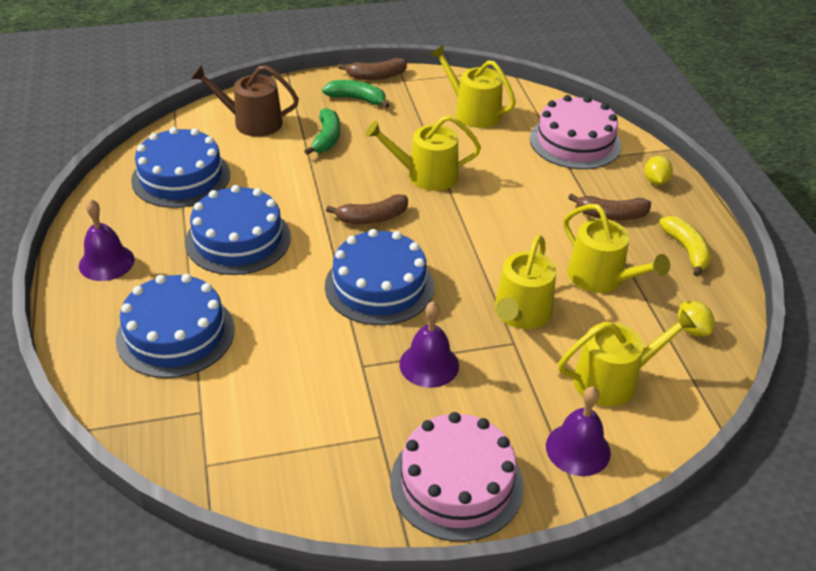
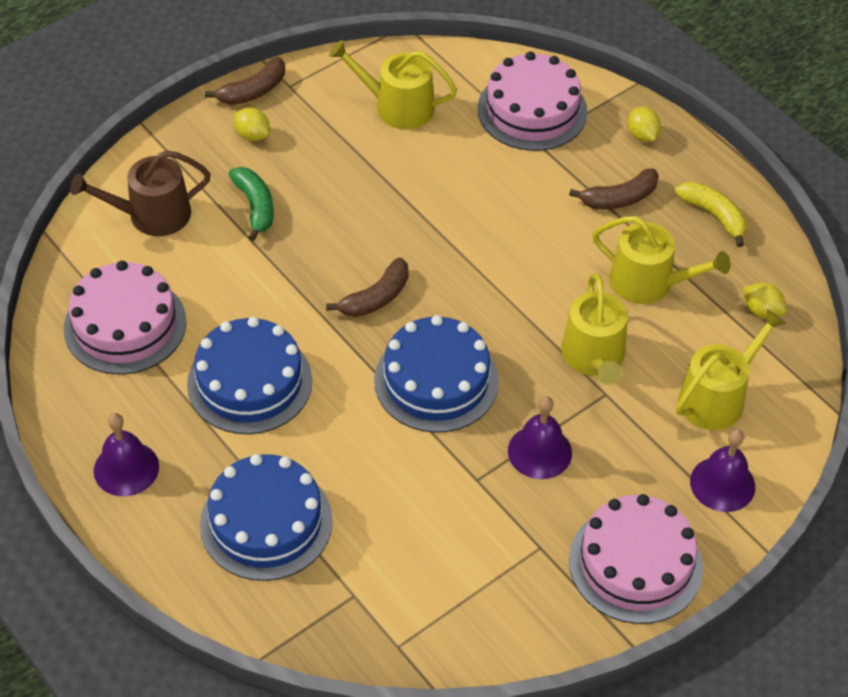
camera: 25 degrees left, 10 degrees up
(181, 177) = (125, 325): blue cake -> pink cake
(357, 99) = (252, 135): green banana -> yellow lemon
(425, 175) = (398, 218): yellow watering can -> none

